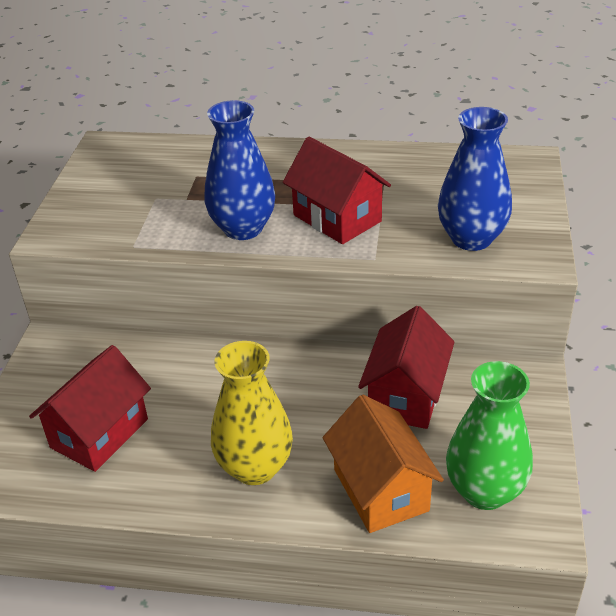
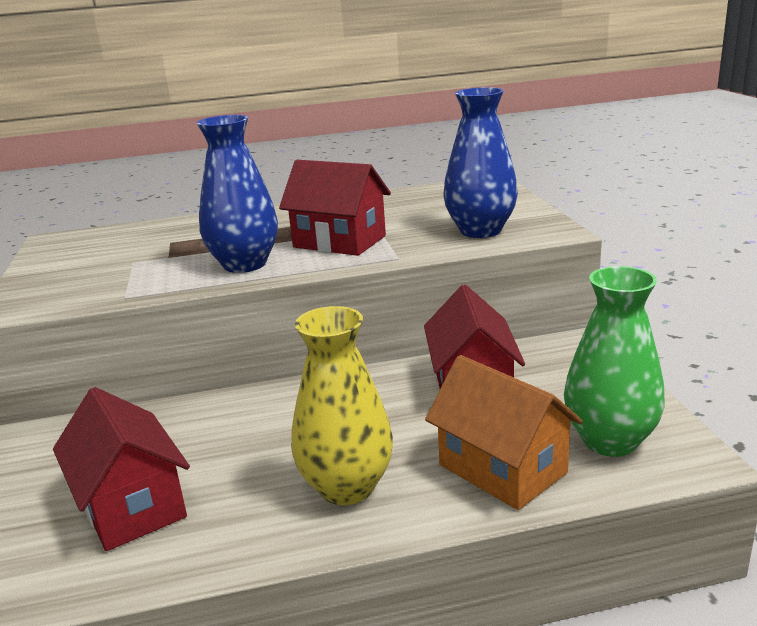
camera: 20 degrees left, 15 degrees down
(99, 433) = (132, 505): red house -> red house turned 45 degrees counterclockwise

